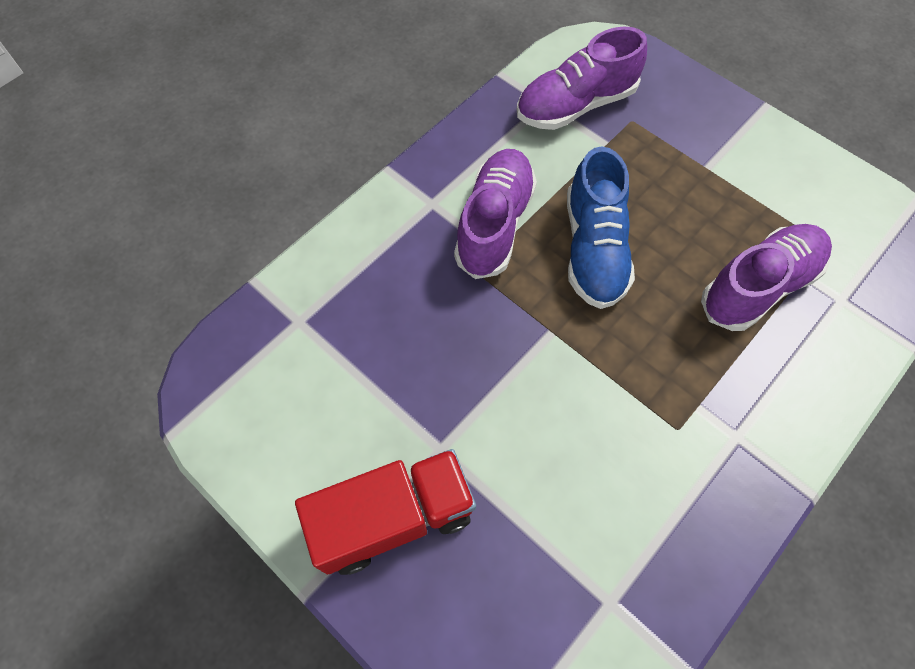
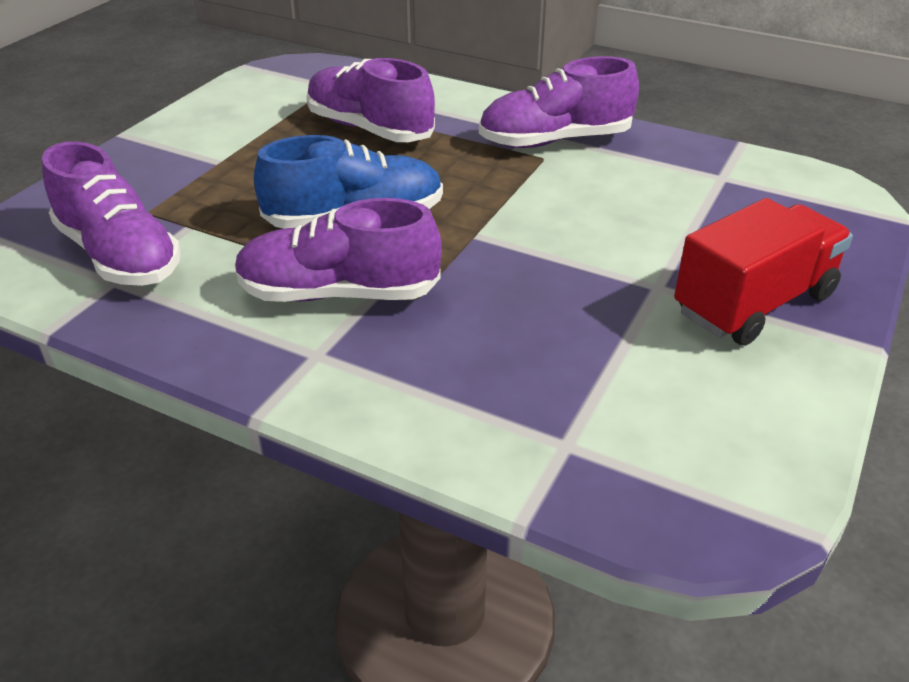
camera: 105 degrees left, 25 degrees down
(393, 518) = (754, 303): red truck -> red truck turned 90 degrees clockwise
(715, 453) = (555, 140): none -> purple shoe

